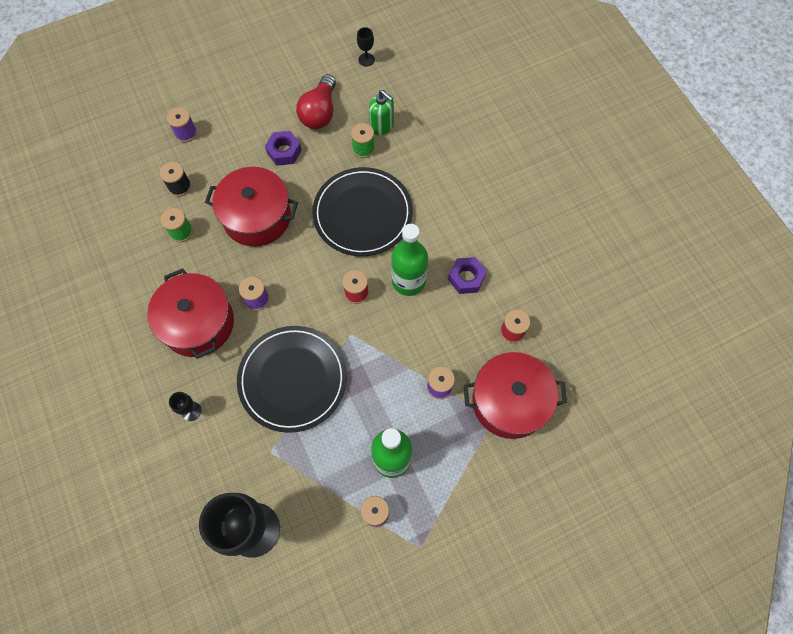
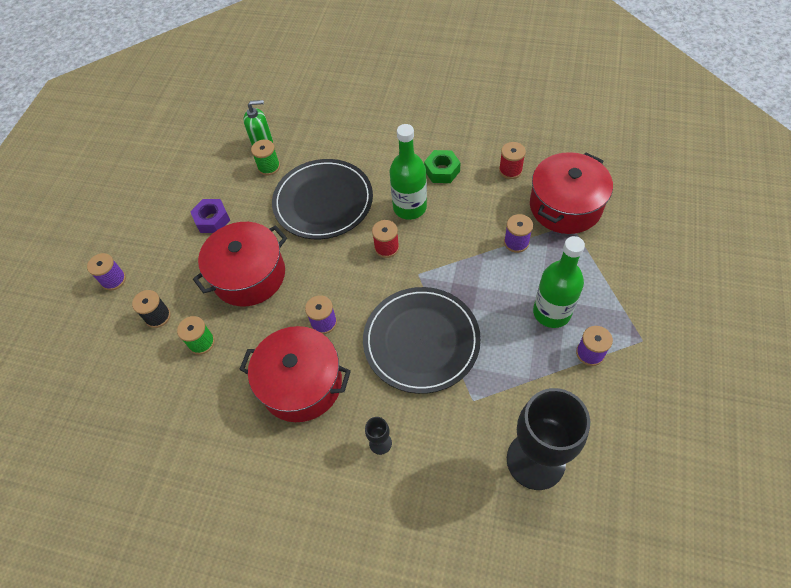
camera: 45 degrees left, 10 degrees down
(319, 112) = (205, 175): red light bulb -> none
(366, 59) = (196, 119): black goblet -> none
(466, 278) = (442, 171): purple nut -> green nut

